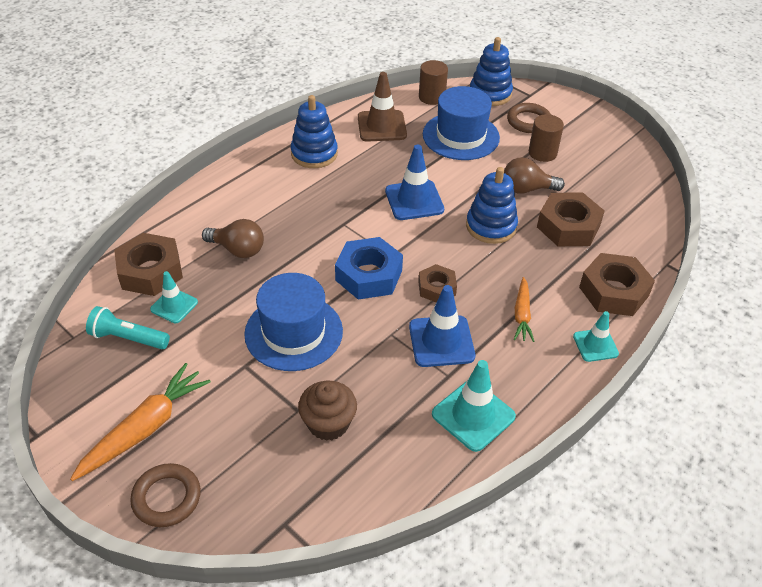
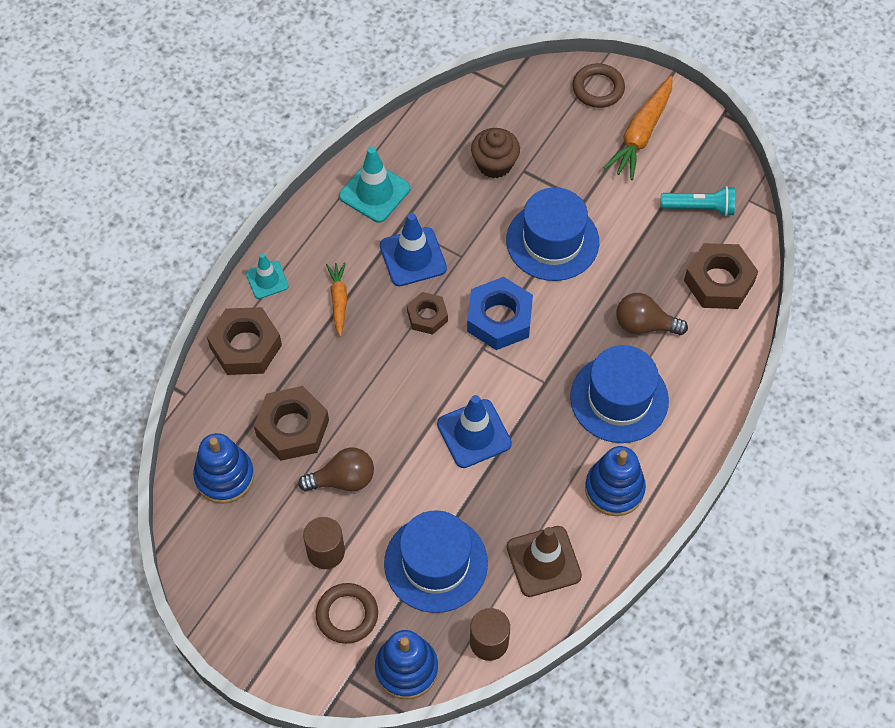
camera: 170 degrees right, 15 degrees up
(174, 306) = (675, 248): turquoise traffic cone -> none
(285, 204) = (619, 398): none -> blue hat
(491, 226) = (380, 411): blue stacking toy -> blue stacking toy (224, 476)

